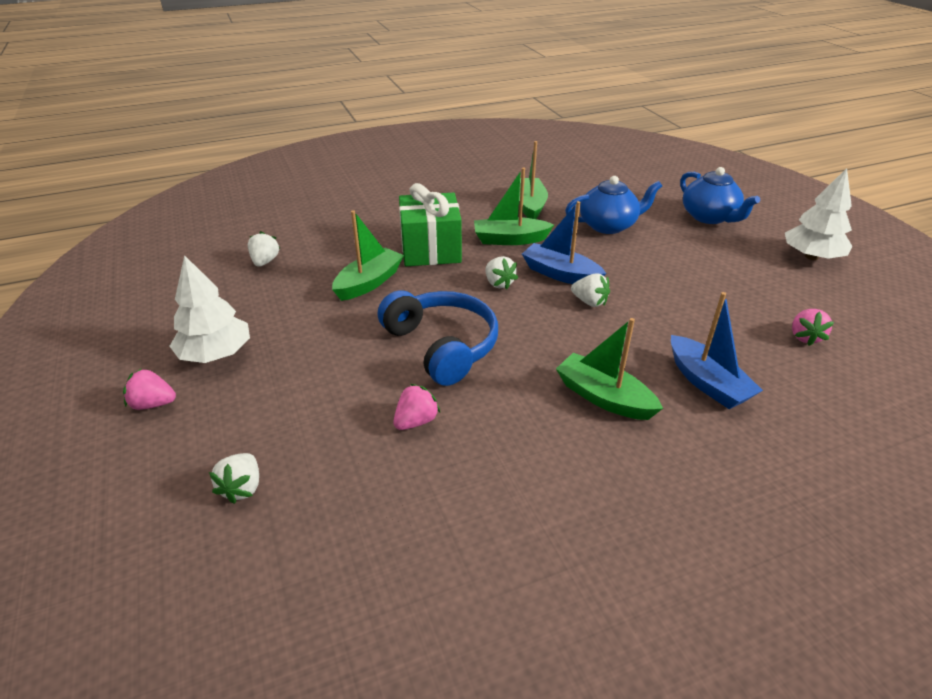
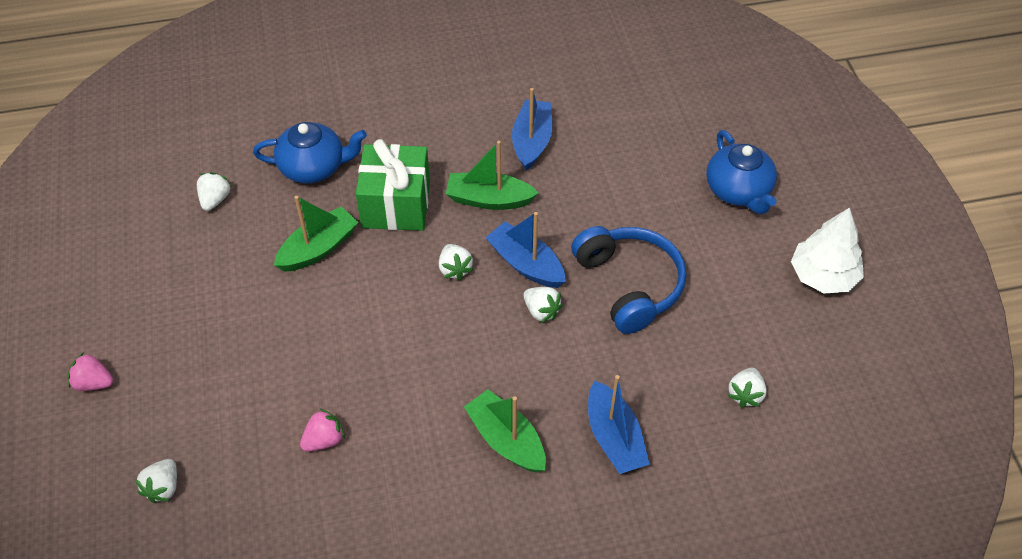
camera: 10 degrees right, 15 degrees up
(216, 354) = (154, 328): white tree -> none
(442, 346) = (371, 350): blue headphones -> blue headphones (629, 284)
(530, 205) = (532, 141): green boat -> blue boat
(608, 225) = (611, 190): blue teapot -> blue teapot (313, 167)
(805, 337) = (745, 394): pink strawberry -> white strawberry

